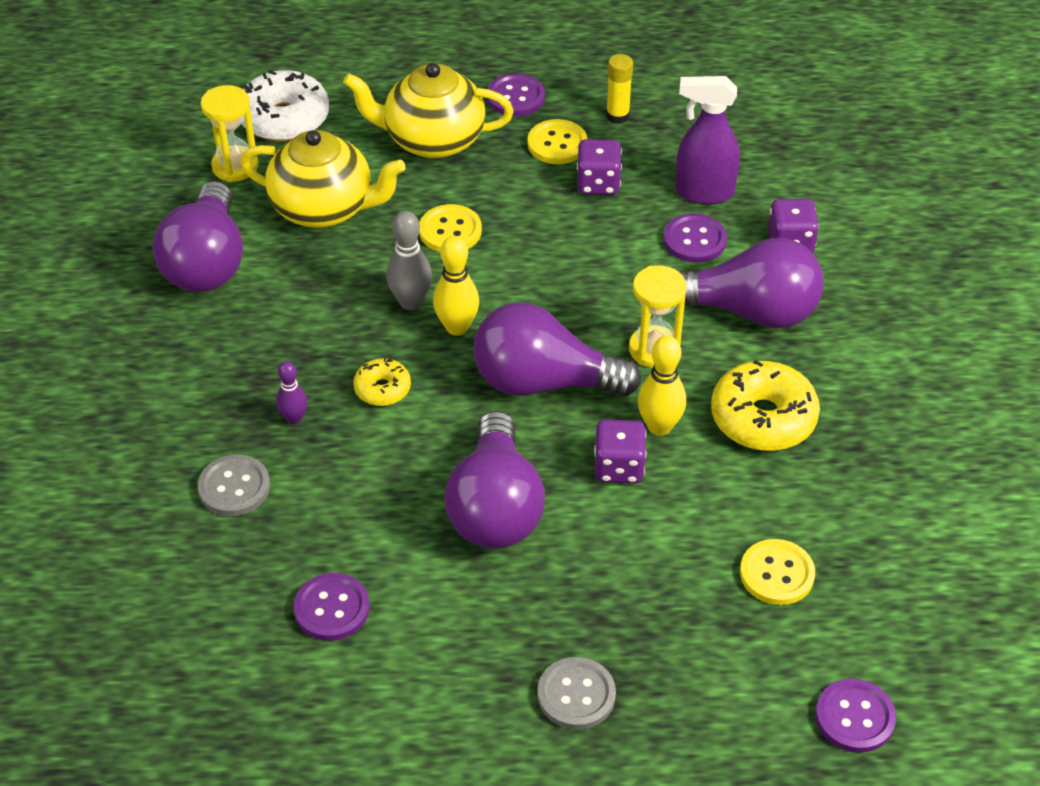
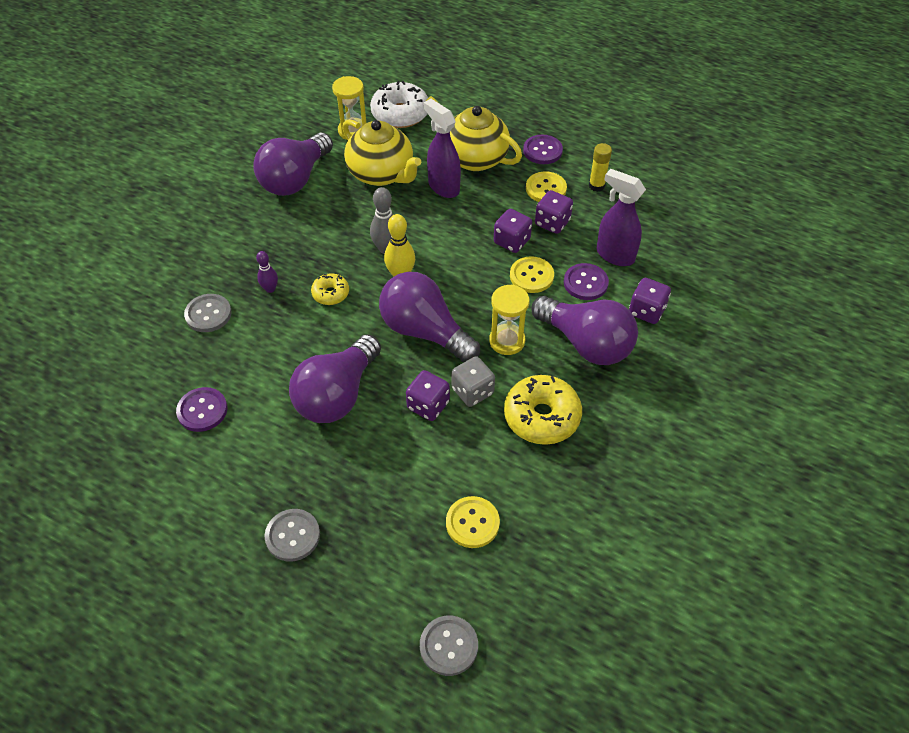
camera: 30 degrees right, 5 degrees up
(422, 193) = (443, 187): none -> purple spray bottle
(450, 231) = (442, 216): yellow button -> yellow button (531, 276)
(565, 226) = (511, 241): none -> purple dice
(659, 426) = (472, 391): yellow bowling pin -> grey dice
(854, 717) = (448, 646): purple button -> grey button

